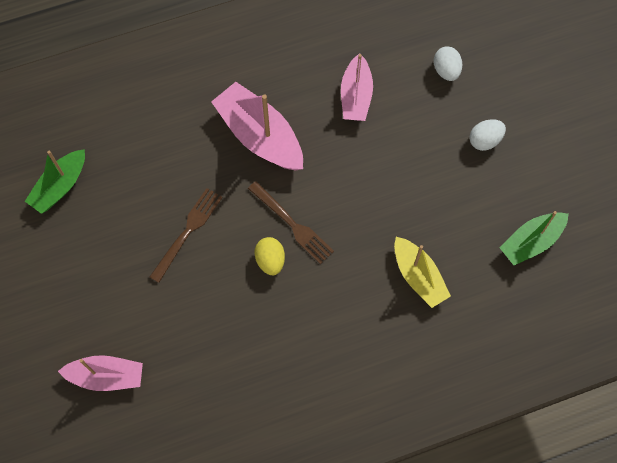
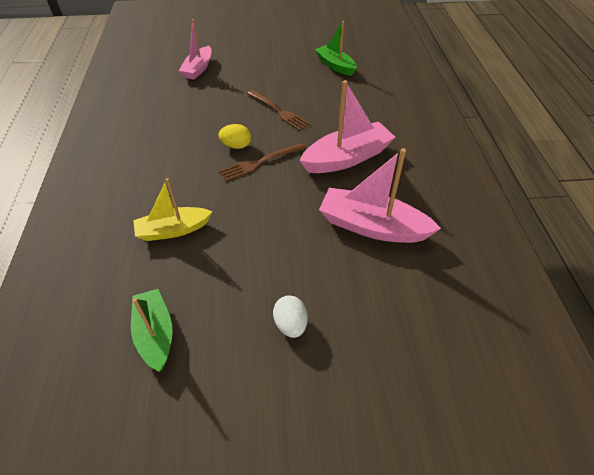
camera: 105 degrees right, 20 degrees down
(356, 96) = (372, 226): pink boat -> pink boat, size x1.52
(446, 70) = (389, 311): white egg -> none

